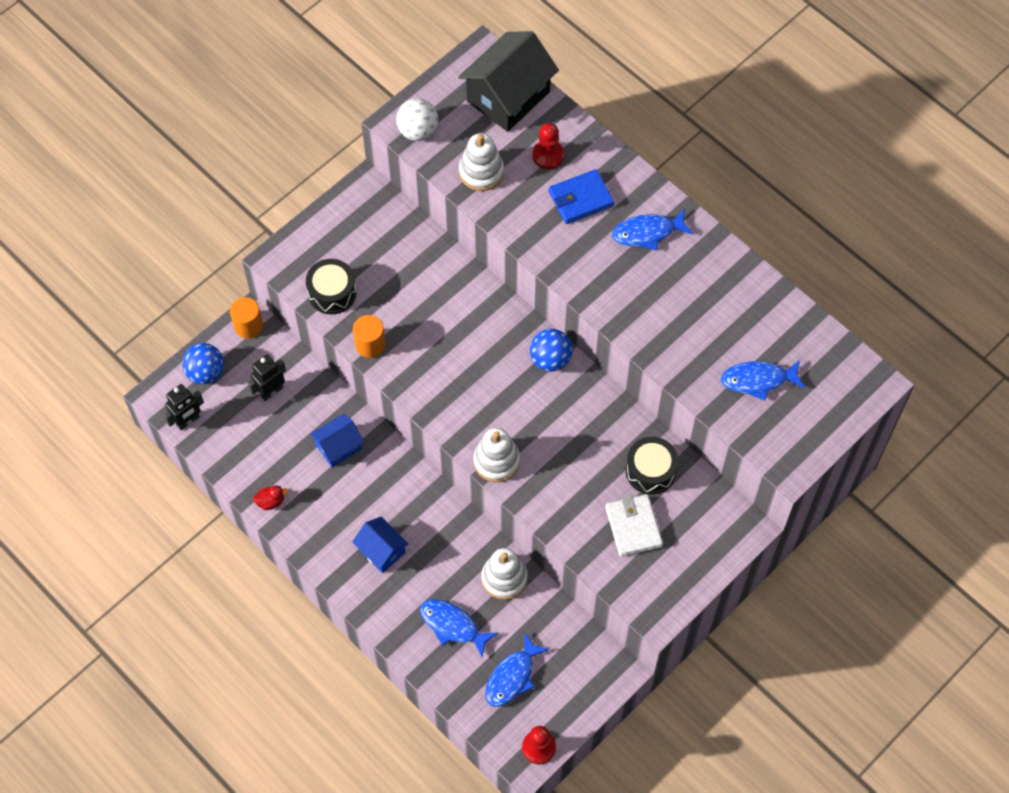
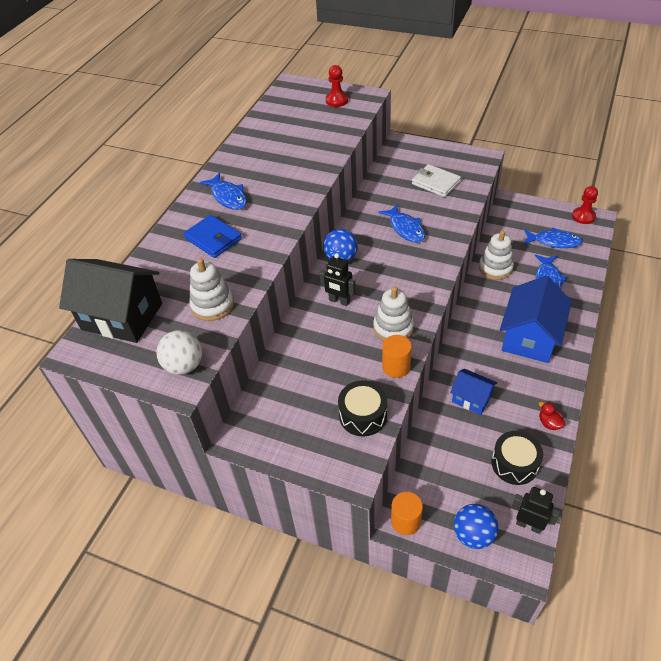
camera: 110 degrees left, 15 degrees down
(271, 391) = (456, 470): black robot -> black robot (339, 301)
(381, 551) = (530, 337): blue house -> blue house, size x1.83
(496, 461) = (440, 257): white stacking toy -> white stacking toy (393, 328)
(548, 155) = (178, 270): red pawn -> red pawn (337, 100)
(633, 527) = (435, 183): white wallet -> white wallet turned 75 degrees clockwise
(650, 471) = (392, 188): black drum -> black drum (514, 464)
(758, 380) = (317, 121): blue fish -> blue fish (405, 228)

